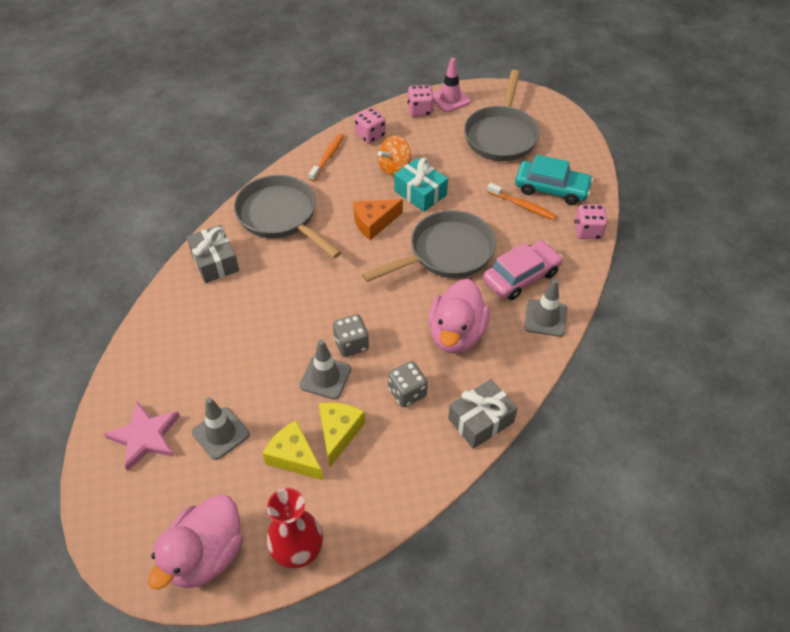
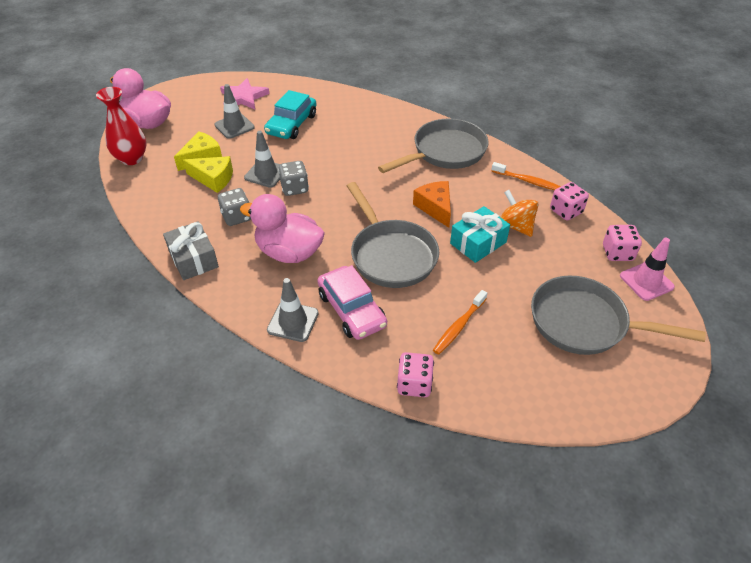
camera: 95 degrees right, 5 degrees down
(215, 262) = (395, 119): grey gift -> none
(551, 189) = (488, 359): turquoise car -> turquoise car (291, 124)

